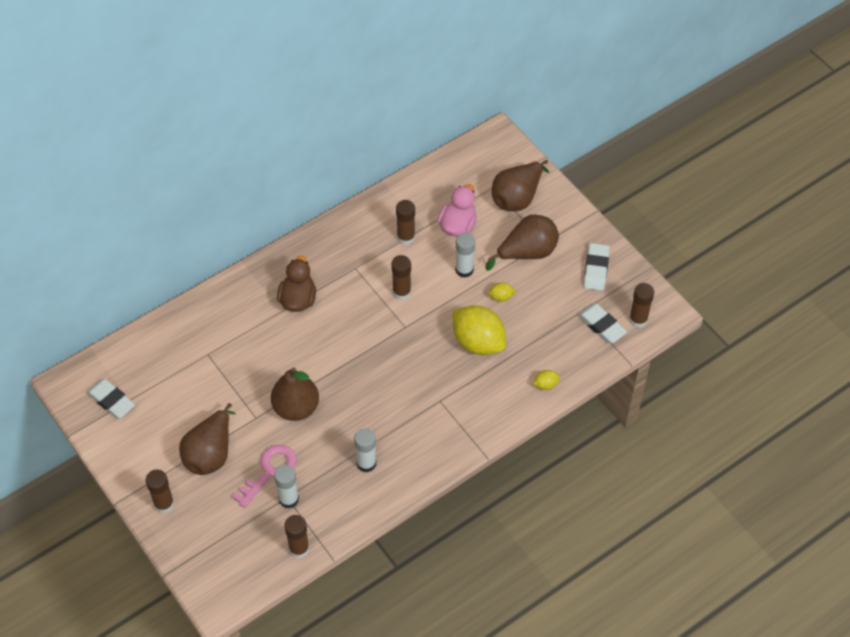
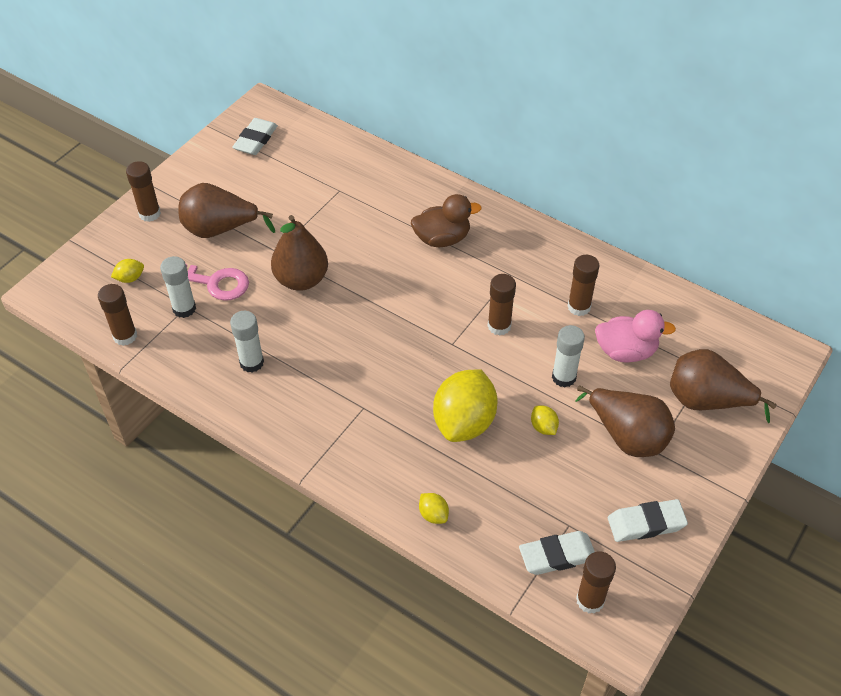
camera: 70 degrees right, 5 degrees down
(235, 533) = (130, 278): none -> yellow lemon
(601, 325) = (557, 555): white eraser -> white eraser turned 45 degrees clockwise

